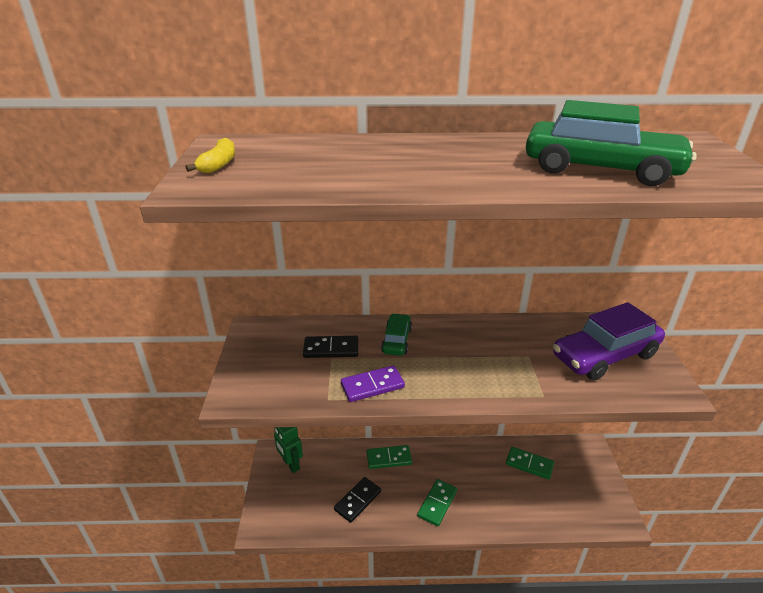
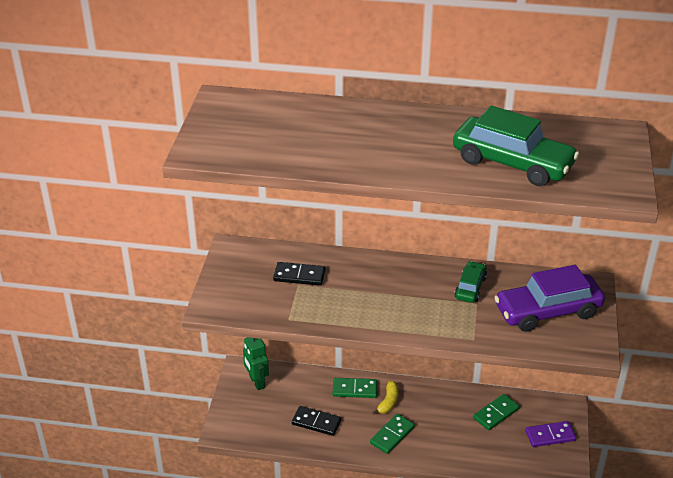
camera: 10 degrees right, 5 degrees up
(218, 164) = (217, 127): yellow banana -> yellow banana (388, 402)
(358, 501) = (316, 422): black domino -> black domino turned 60 degrees clockwise
(372, 385) = (328, 312): purple domino -> purple domino (550, 435)
(397, 340) = (360, 275): green car -> green car (470, 288)
(529, 464) = (496, 413): green domino -> green domino turned 75 degrees counterclockwise

